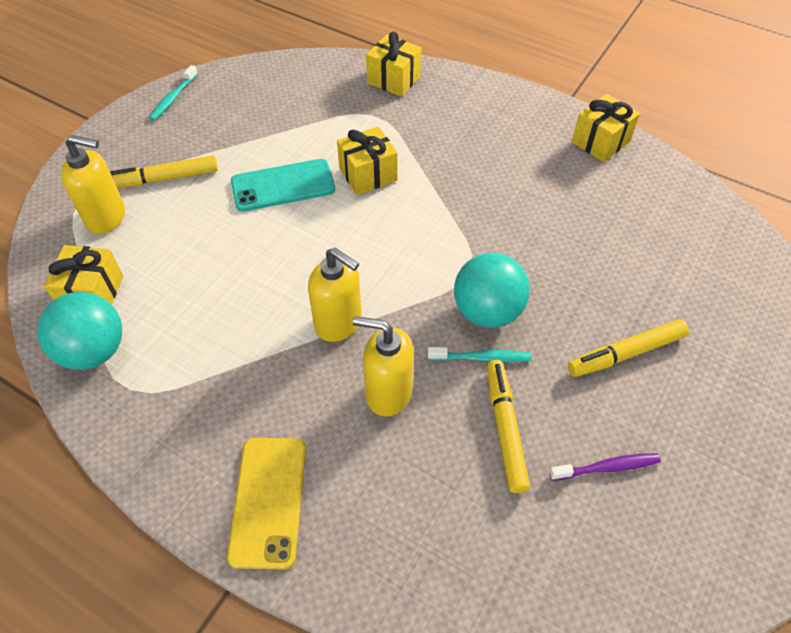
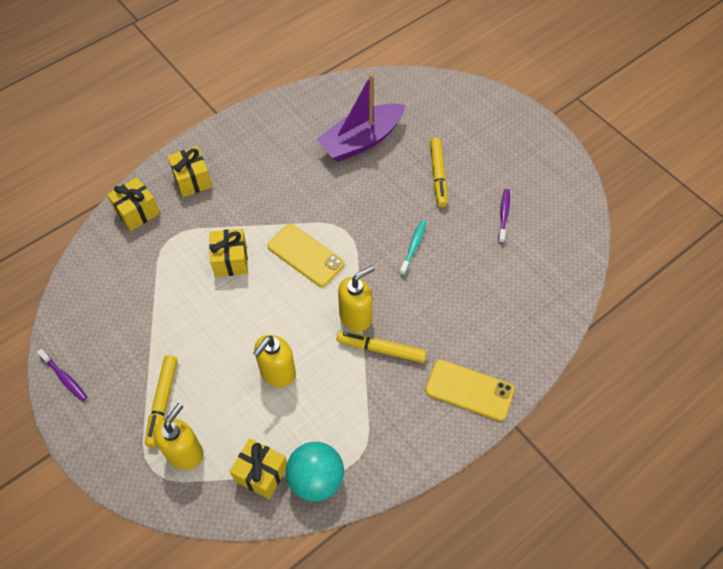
camera: 70 degrees left, 5 degrees up
(173, 98) = (64, 378): turquoise toothbrush -> purple toothbrush
(283, 185) = (214, 319): turquoise phone -> none
(388, 393) = (419, 305): yellow soap dispenser -> yellow soap dispenser (277, 373)
(409, 241) = (305, 255): none -> yellow phone
(487, 311) = (381, 231): turquoise ball -> none
(505, 428) = (464, 253): yellow marker -> yellow marker (381, 349)
(600, 142) = (270, 115): yellow gift -> yellow gift (192, 180)
(625, 244) = (361, 141): none -> purple boat

